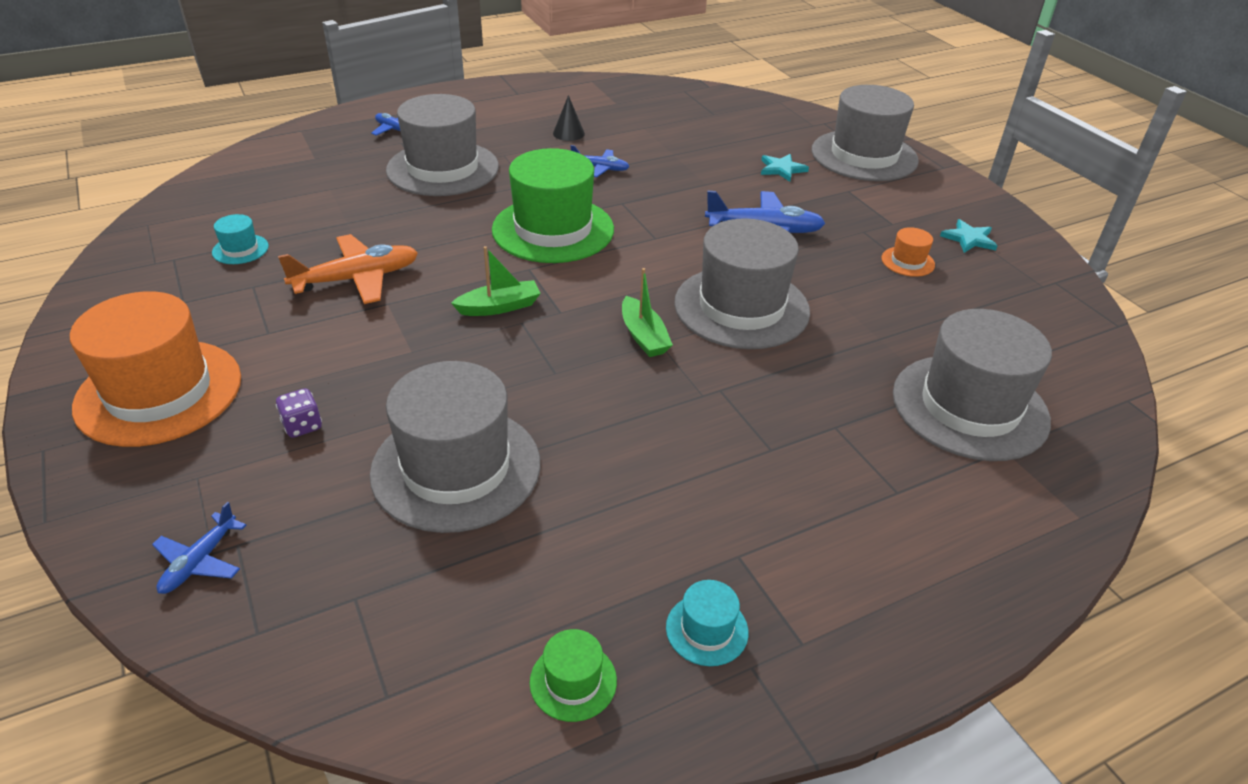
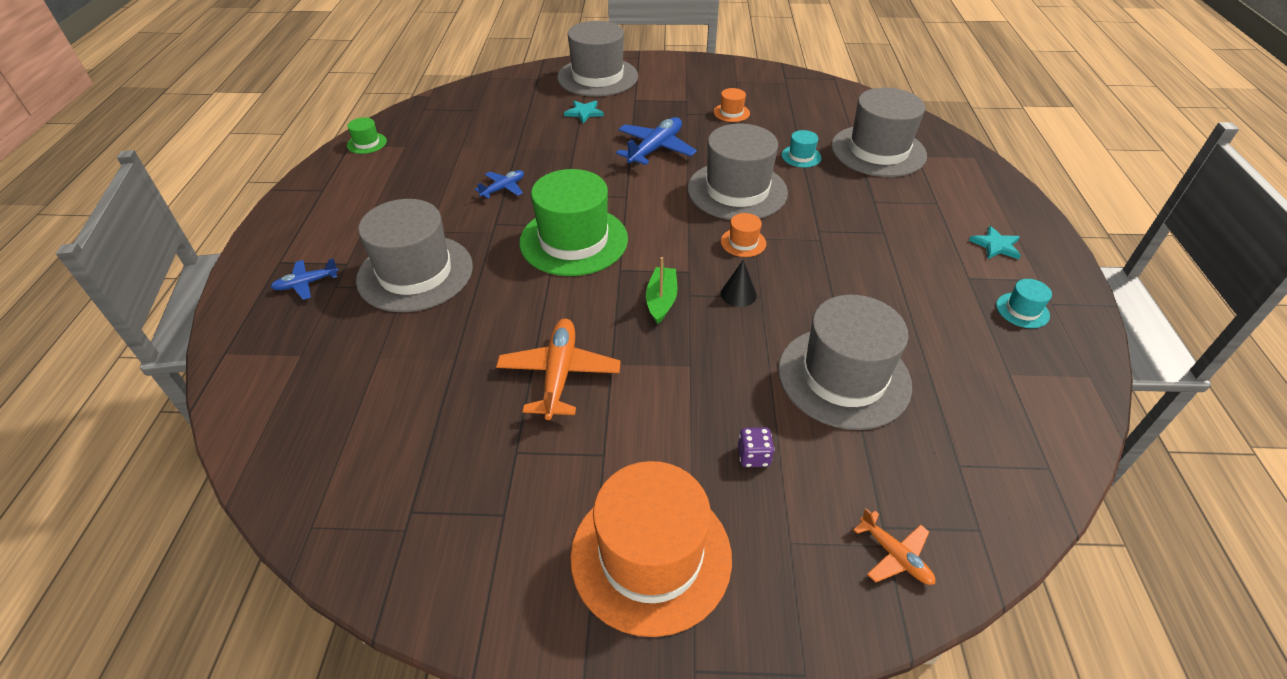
camera: 60 degrees left, 5 degrees up
(200, 562) = (895, 555): blue plane -> orange plane
(240, 249) = (438, 450): turquoise hat -> turquoise hat (801, 156)
(568, 133) = (429, 186): black cone -> black cone (738, 294)
(573, 681) = (1050, 377): green hat -> green hat (367, 143)
(643, 336) = (743, 242): green boat -> orange hat
(969, 239) = (723, 83): turquoise star -> turquoise star (996, 245)

